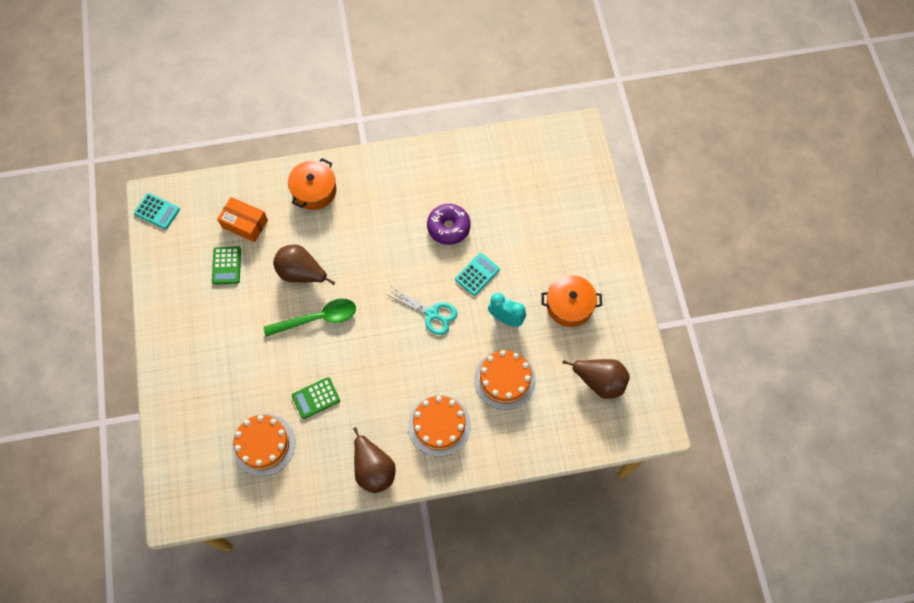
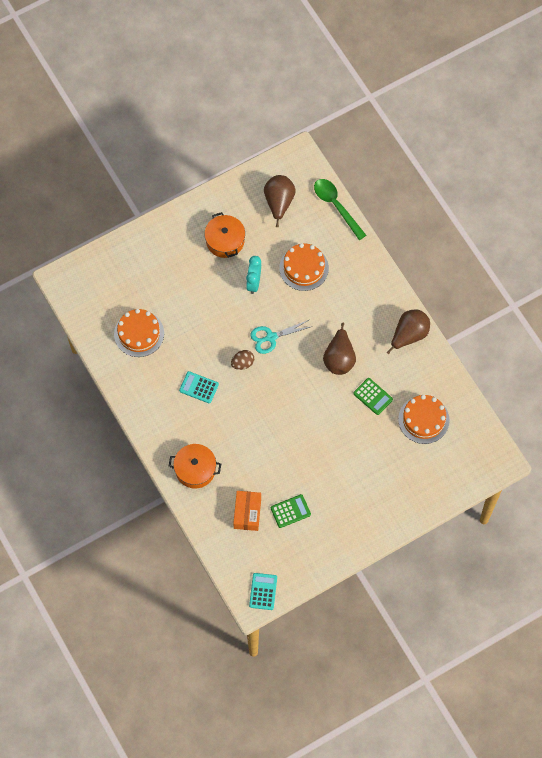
camera: 110 degrees left, 0 degrees up
(301, 273) = (274, 449): brown pear -> brown pear (339, 359)
(317, 318) = (308, 421): green spoon -> green spoon (336, 206)
(413, 274) = (242, 363): none -> brown egg
(432, 314) = (271, 337): turquoise scissors -> turquoise scissors turned 120 degrees counterclockwise
(439, 425) = (358, 301): orange cake -> orange cake (139, 333)
(448, 227) = (190, 351): purple donut -> none
(477, 274) = (224, 315): turquoise calculator -> turquoise calculator (199, 387)

